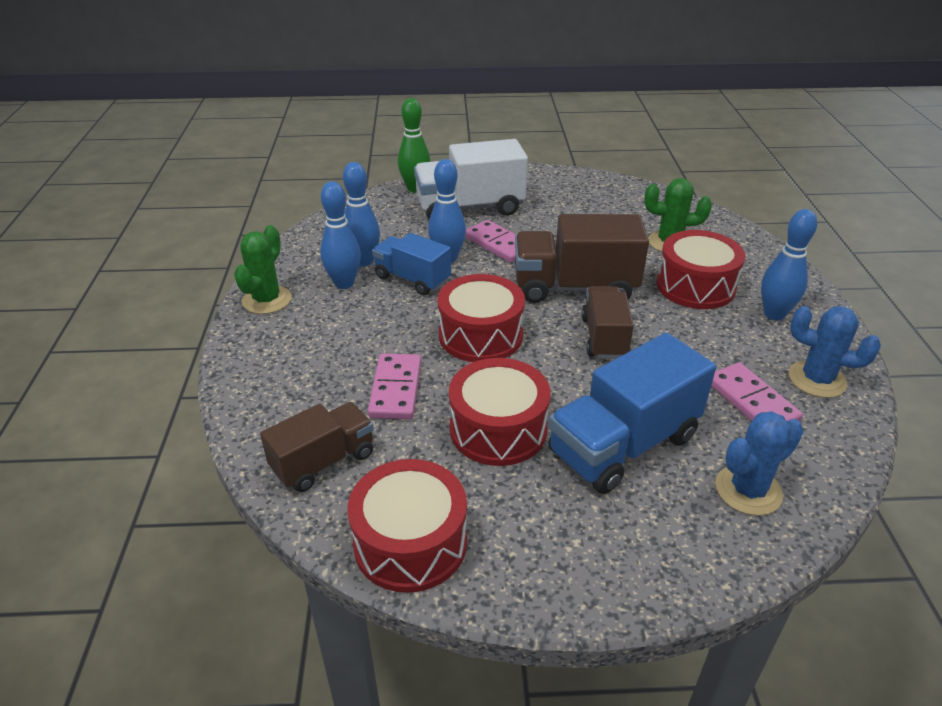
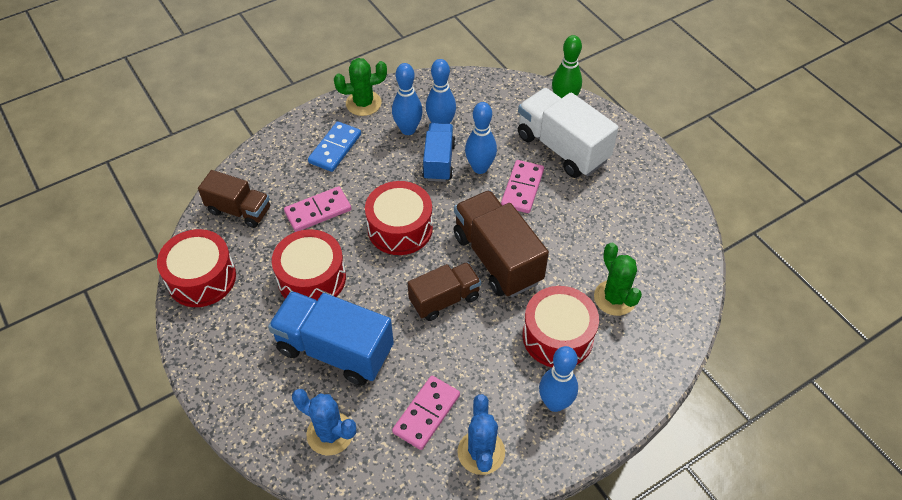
camera: 60 degrees right, 15 degrees up
(311, 343) = (335, 148): none -> blue domino

